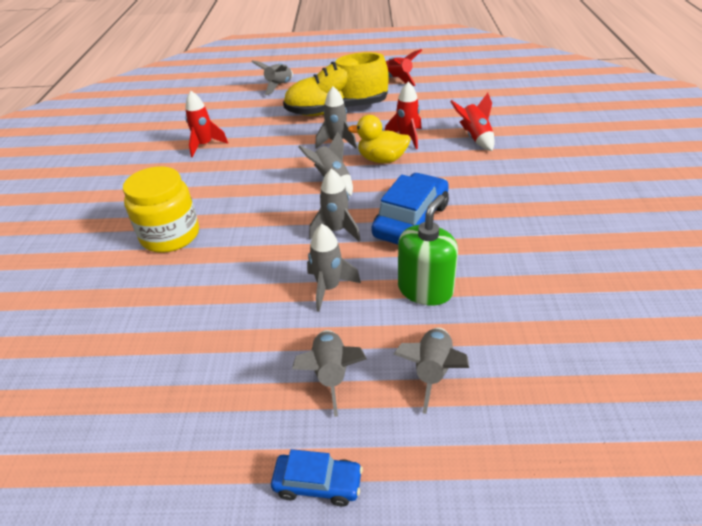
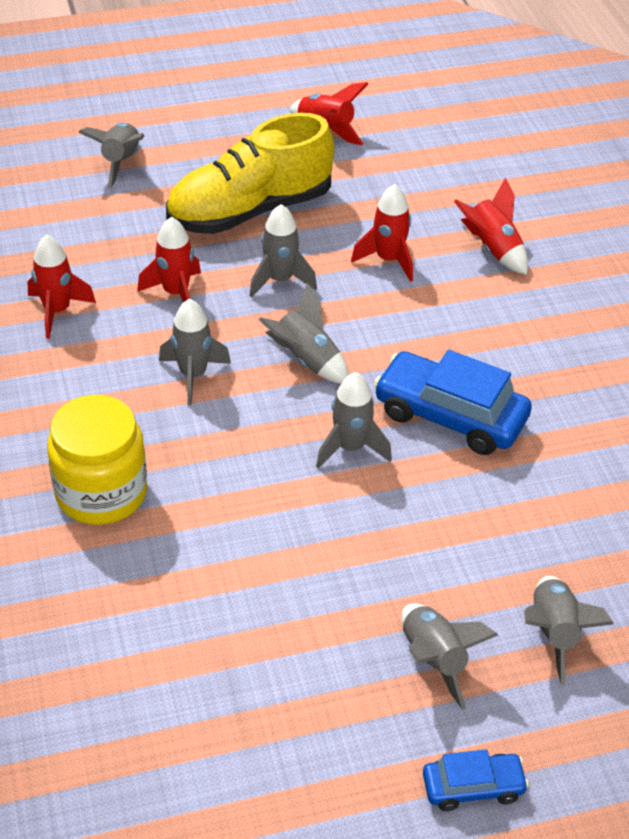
camera: 20 degrees left, 5 degrees up
(274, 143) = (176, 293): none -> red rocket
(329, 288) = (379, 541): grey rocket -> grey rocket (193, 375)
(382, 159) = (366, 308): yellow duck -> none
(411, 220) = (450, 416): blue car -> blue car turned 75 degrees counterclockwise
(425, 289) = (507, 522): green soap dispenser -> none

